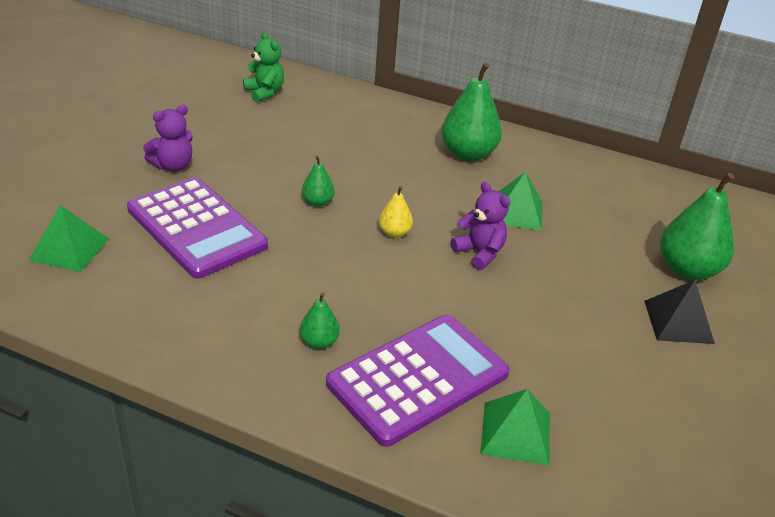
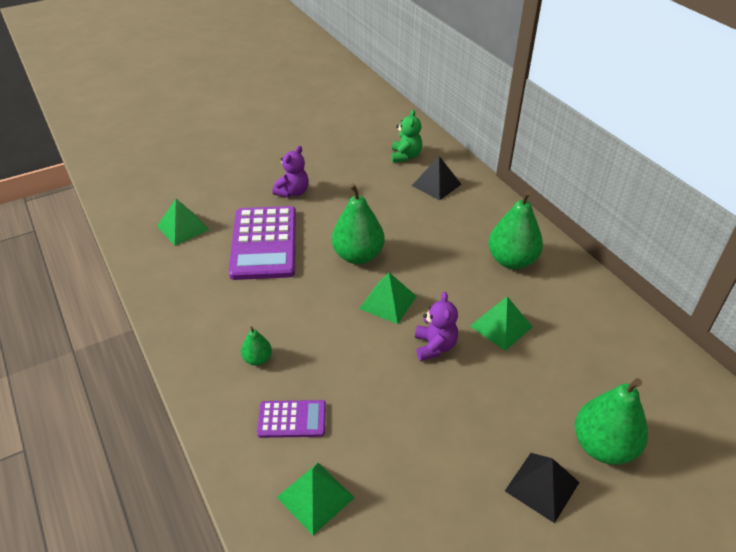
camera: 40 degrees right, 5 degrees up
(173, 165) = (293, 192): purple teddy bear -> purple teddy bear turned 60 degrees counterclockwise
(317, 202) = (358, 256): green pear -> green pear, size x2.00
(326, 110) = (436, 185): none -> black pyramid
(394, 233) = (387, 302): yellow pear -> green pyramid
(418, 379) = (292, 419): purple calculator -> purple calculator, size x0.51

